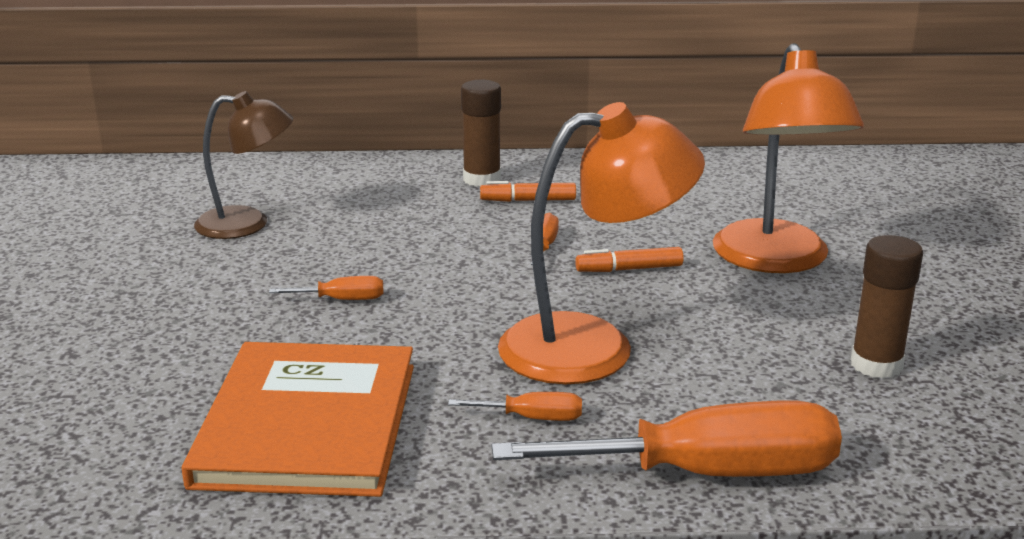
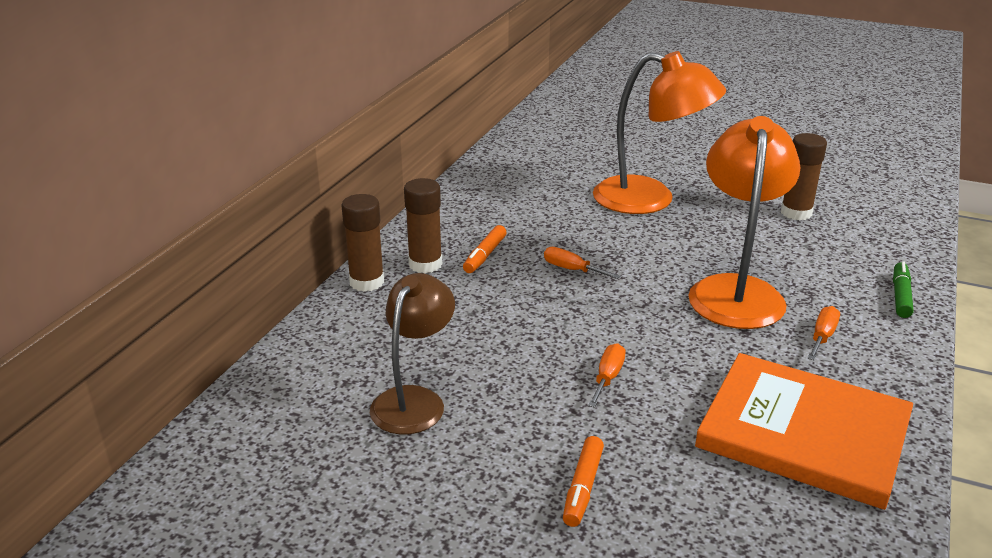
camera: 65 degrees left, 5 degrees up
(424, 164) = (367, 282): none -> brown glue stick
(629, 269) = (631, 249): orange marker -> orange marker (582, 488)
(707, 473) = (900, 296): orange screwdriver -> green marker

